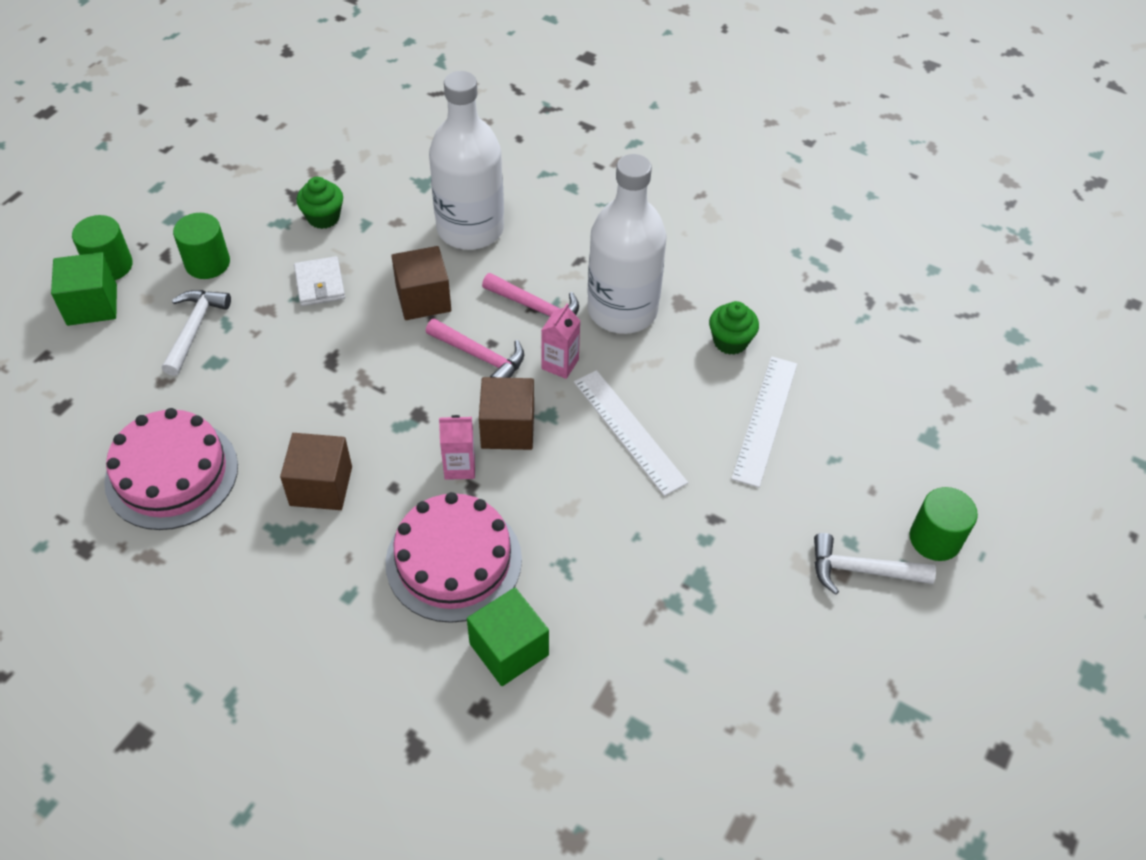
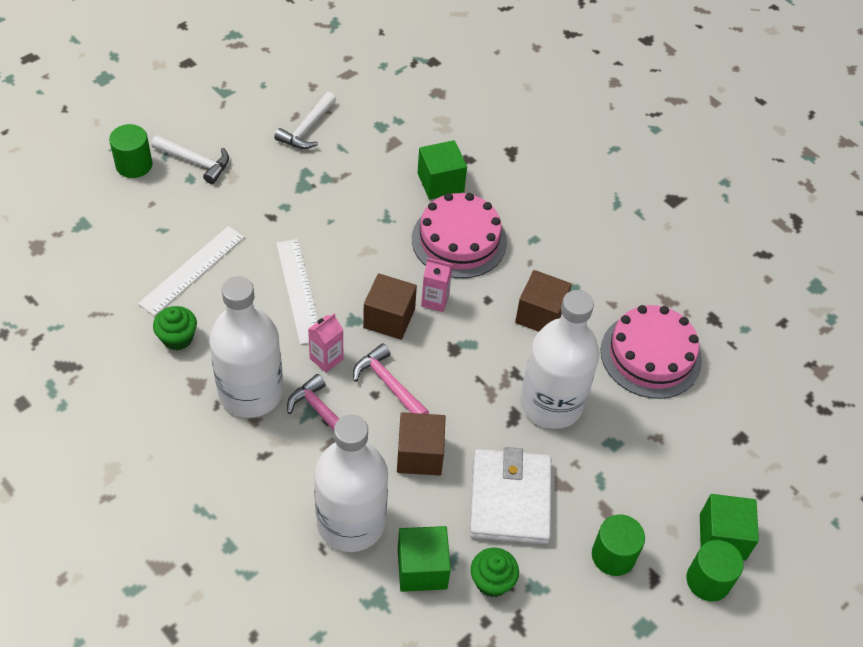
camera: 165 degrees left, 0 degrees up
(194, 329) = (628, 482): white hammer -> white hammer (307, 128)
(290, 385) = (551, 403): none -> white bottle
(320, 284) = (510, 499): white wallet -> white wallet, size x1.83
(391, 212) = (422, 568): none -> green cube

